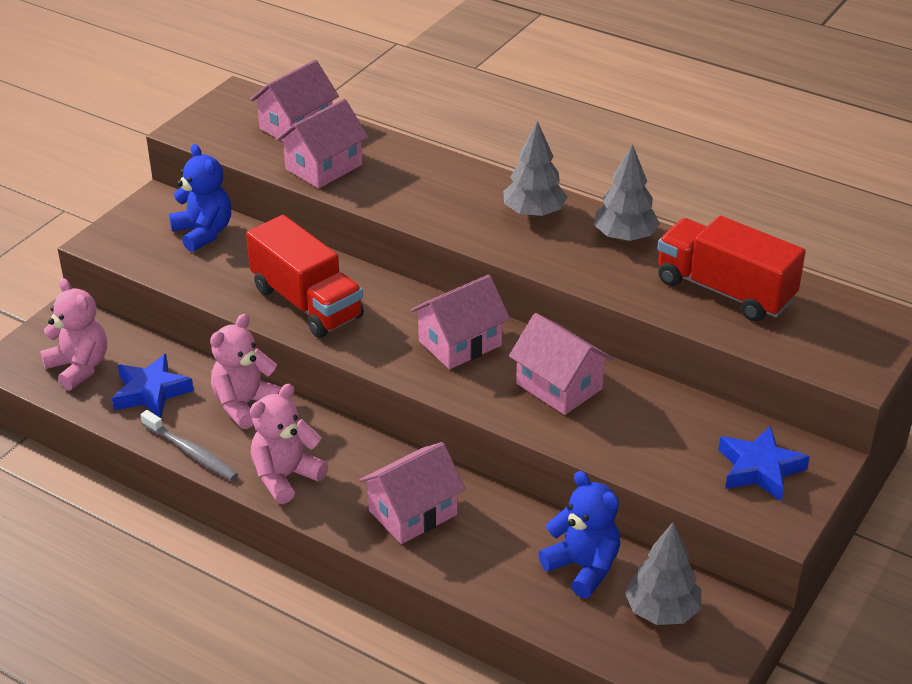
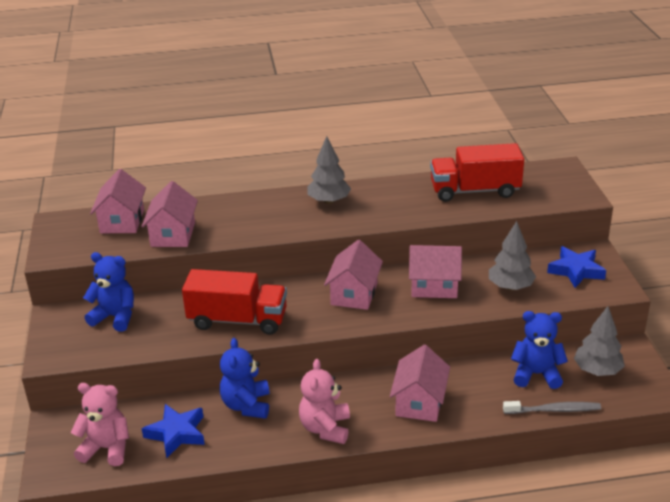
camera: 40 degrees left, 5 degrees down
(191, 452) = (250, 450): grey toothbrush -> grey toothbrush (554, 410)
(245, 405) = (246, 405): pink teddy bear -> blue teddy bear
(625, 237) = (392, 190): grey tree -> grey tree (510, 287)

